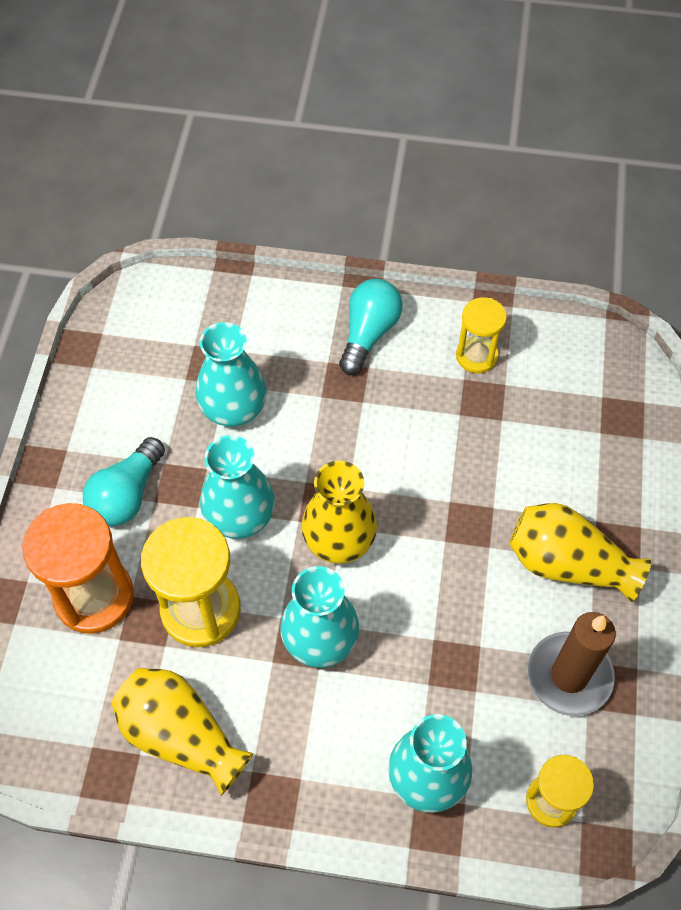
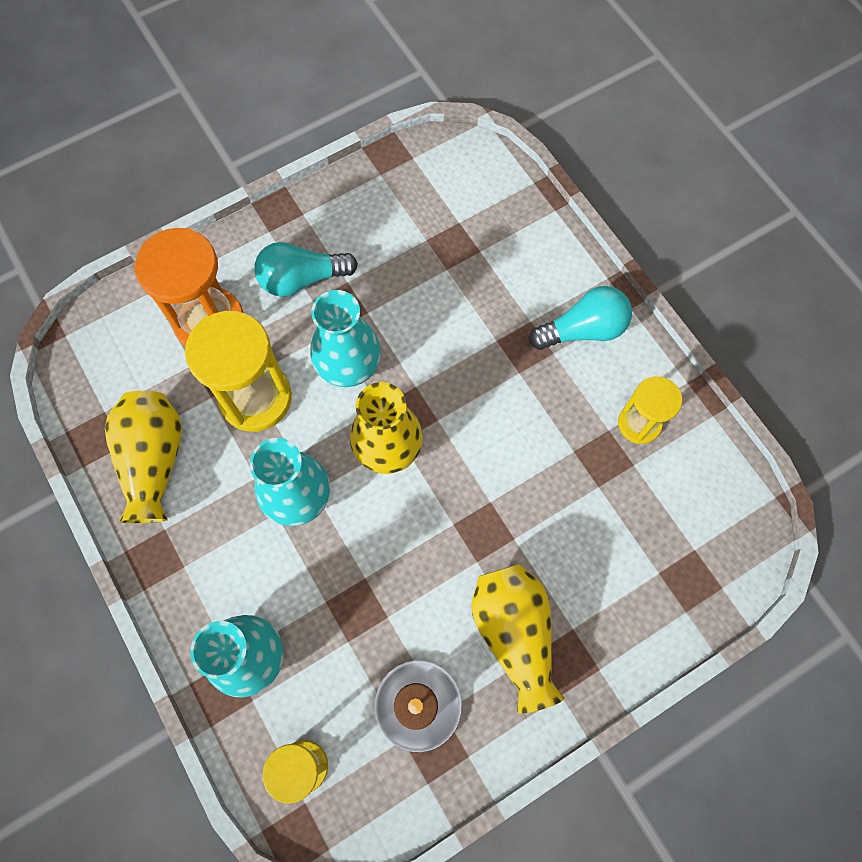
camera: 50 degrees right, 10 degrees up
(233, 409) = (431, 290): turquoise vase -> none

